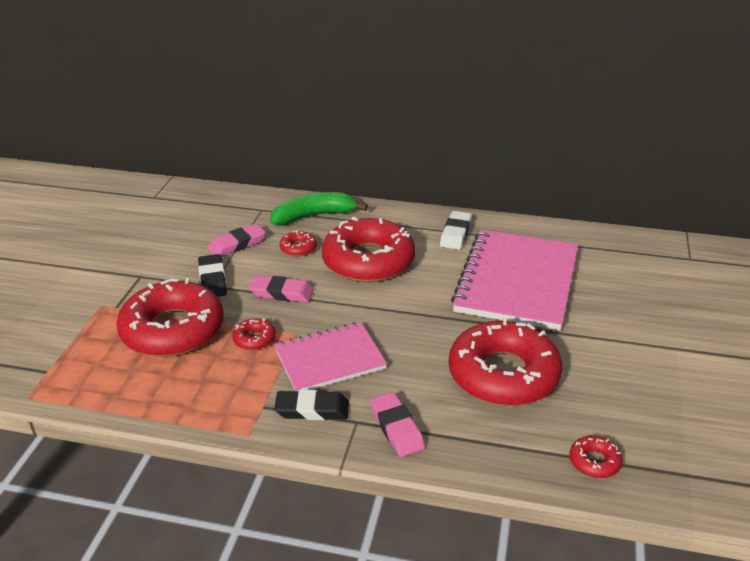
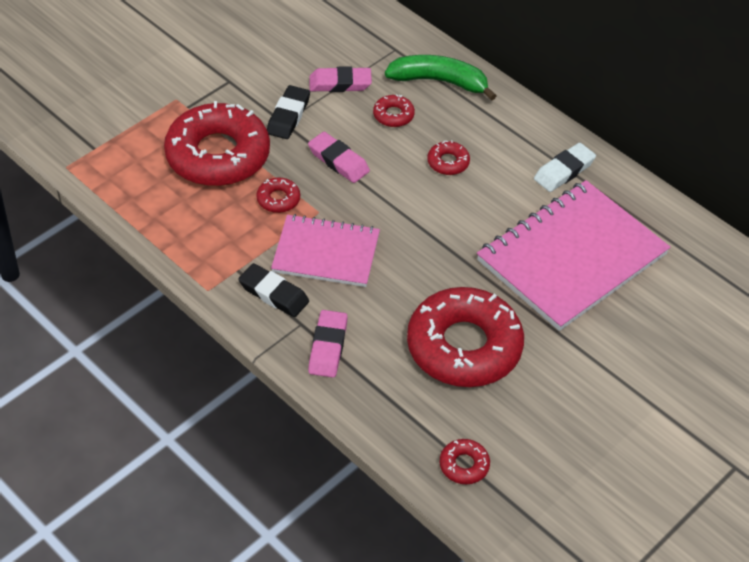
camera: 30 degrees right, 15 degrees up
(368, 261) = (448, 162): red donut -> red donut, size x0.41

